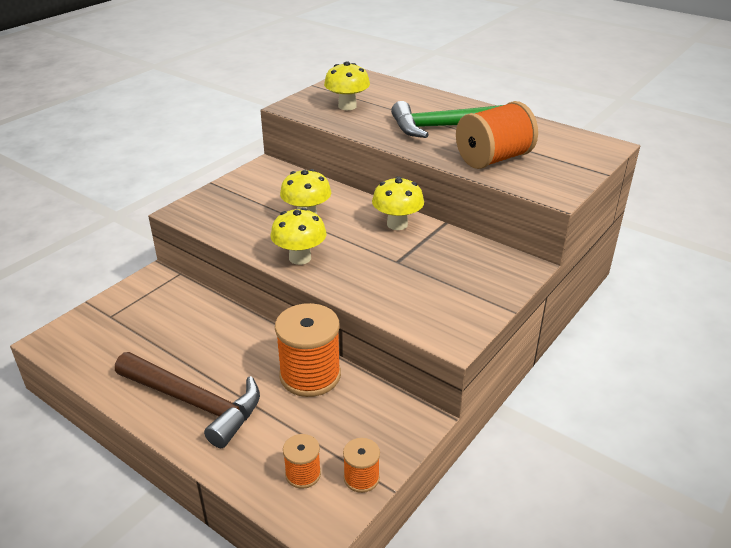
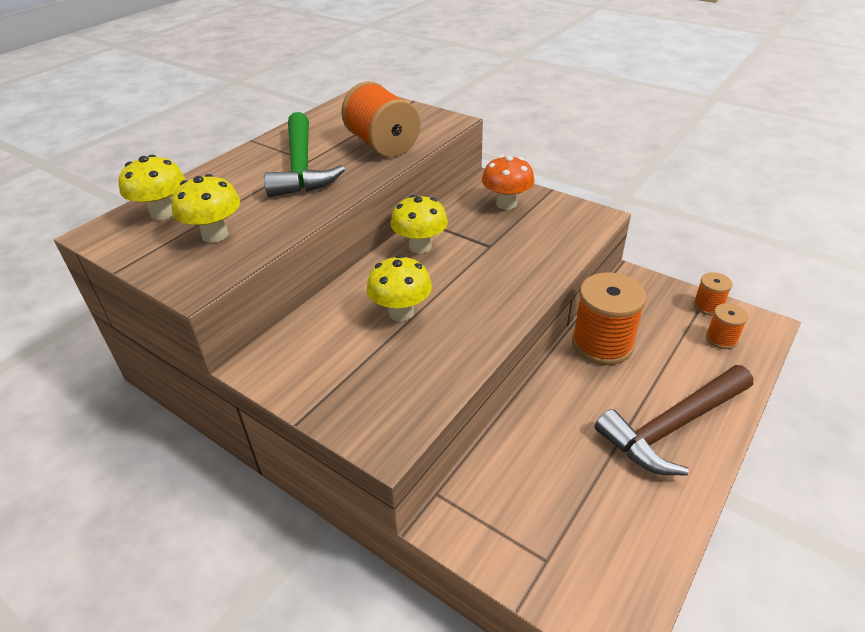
camera: 90 degrees left, 5 degrees up
(195, 403) = (672, 427): brown hammer -> brown hammer turned 150 degrees counterclockwise
(300, 258) = (493, 310): yellow mushroom -> yellow mushroom (163, 213)
(476, 276) = (506, 204): none -> orange mushroom

